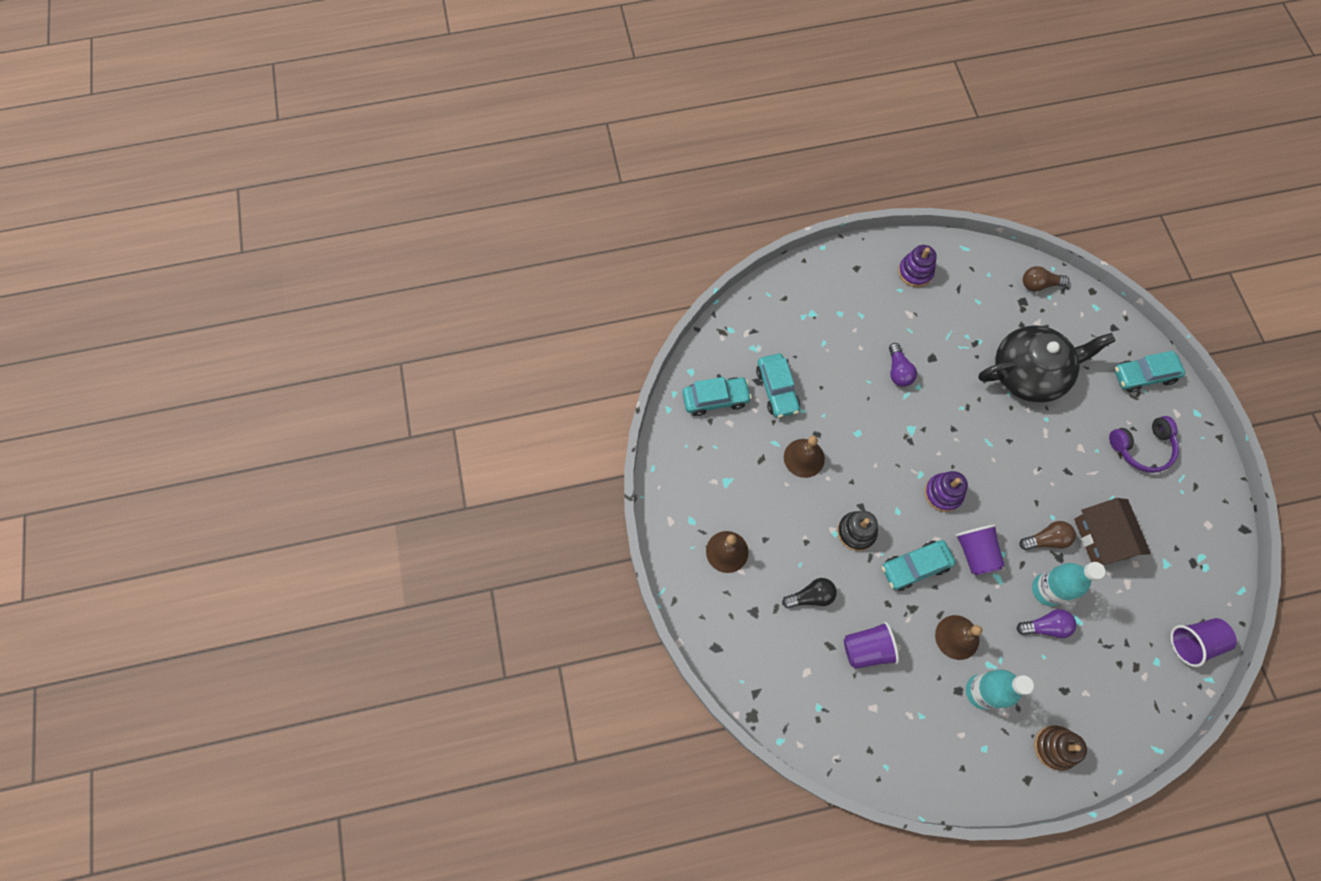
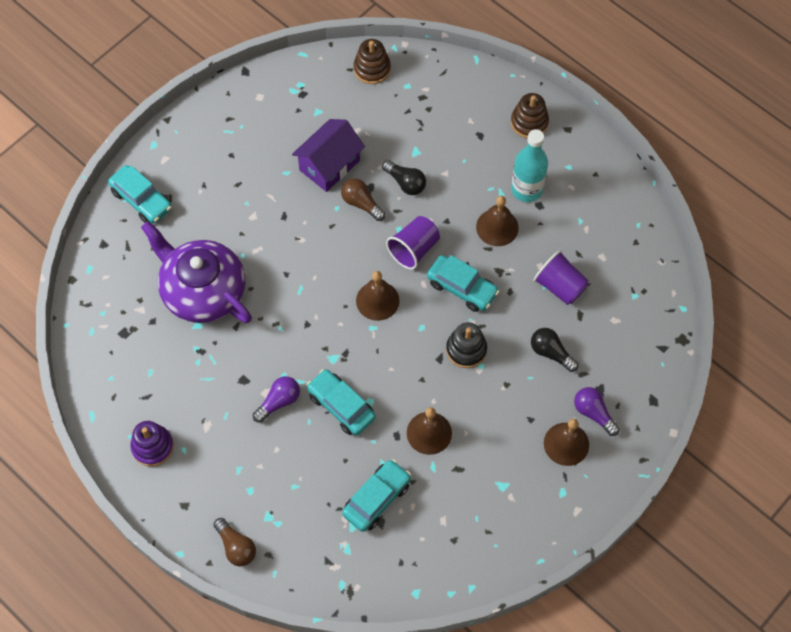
camera: 125 degrees left, 5 degrees down
(715, 399) = (428, 549): turquoise car -> turquoise car (341, 406)
(943, 493) = (377, 300): purple stacking toy -> brown bell
(1029, 373) = (202, 290): black teapot -> purple teapot
(1039, 284) = (94, 328): brown light bulb -> brown light bulb (236, 547)
(1045, 626) = (438, 171): purple light bulb -> purple light bulb (593, 413)
(1047, 590) = (405, 183): turquoise bottle -> black light bulb
(1101, 538) = (329, 165): brown house -> purple house
(1141, 447) = (219, 171): purple headphones -> none
(1193, 642) = (372, 69): purple cup -> brown stacking toy

